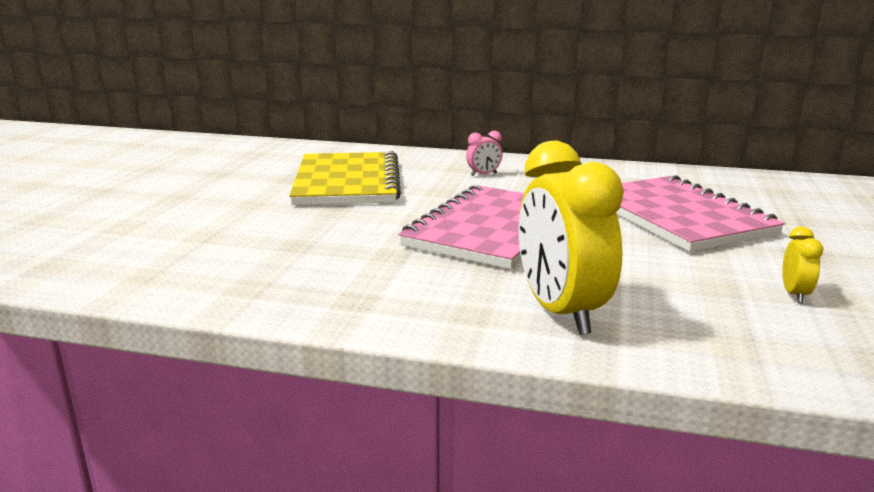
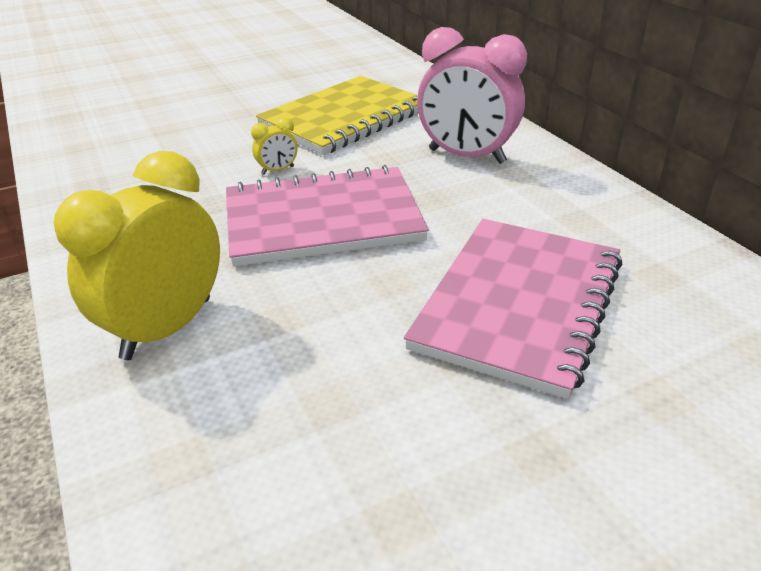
camera: 50 degrees right, 15 degrees up
(483, 174) = (466, 156): pink clock -> pink clock, size x2.36
(794, 294) = (369, 469): yellow clock -> yellow clock (278, 170)

